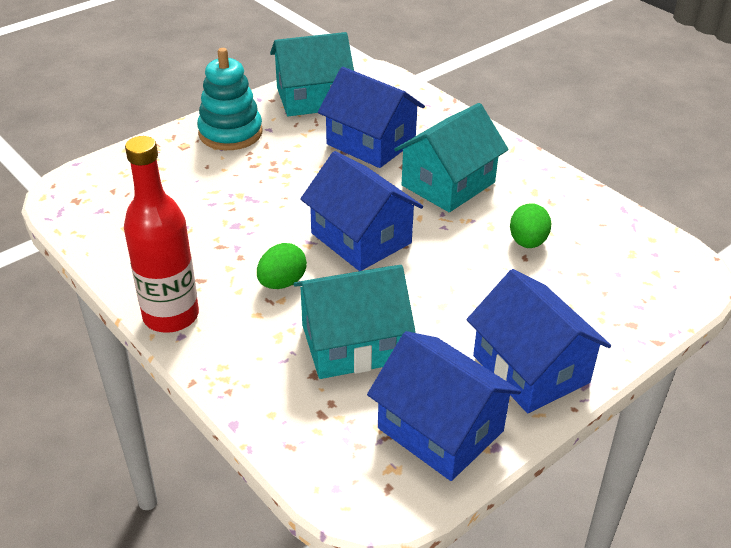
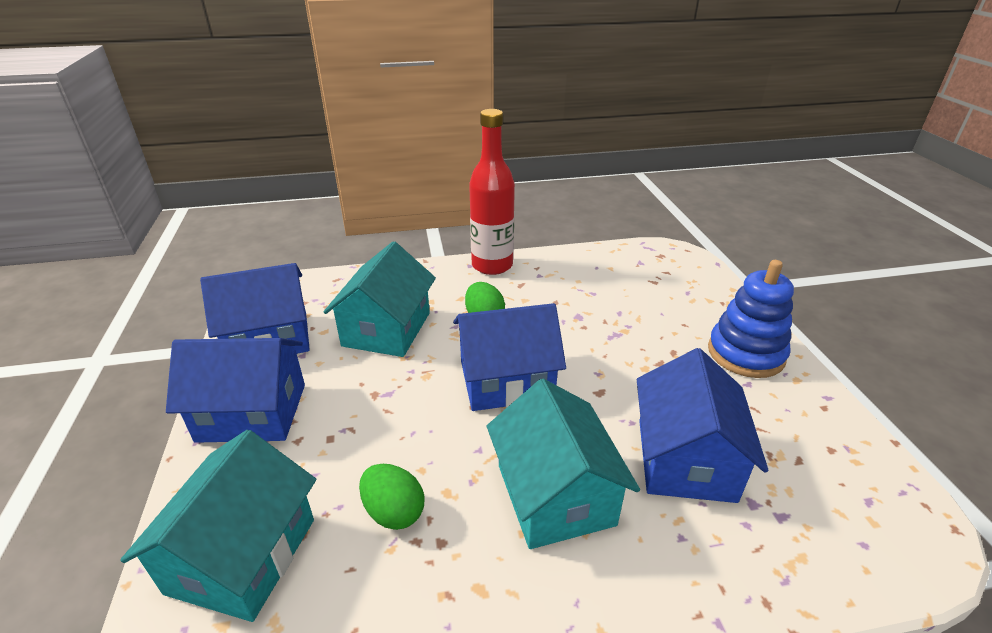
camera: 120 degrees right, 5 degrees down
(230, 133) = (745, 353): turquoise stacking toy -> blue stacking toy
(312, 98) = (824, 446): turquoise house -> turquoise house (242, 555)
(371, 143) = (685, 459): blue house -> blue house turned 60 degrees counterclockwise

